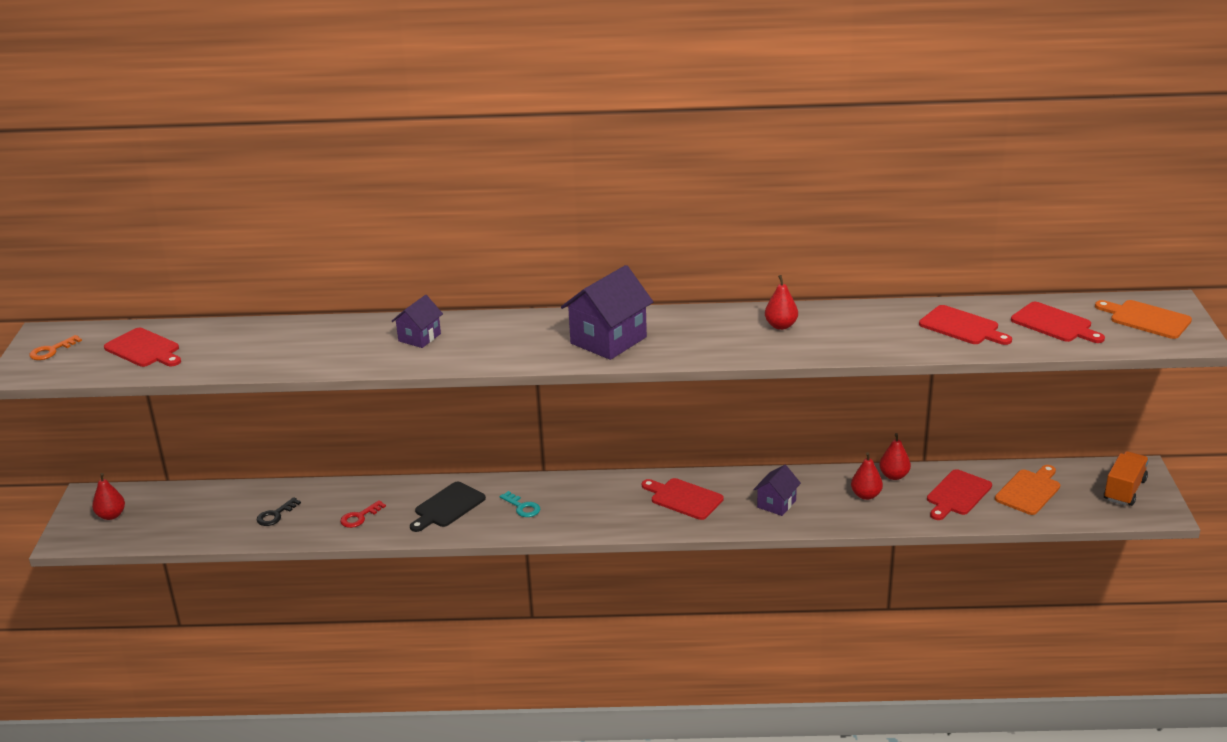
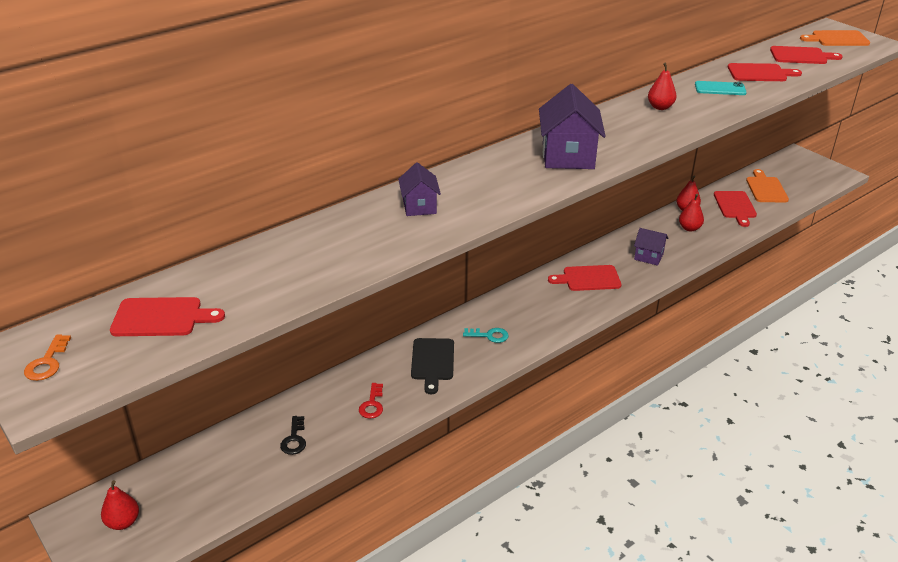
camera: 40 degrees left, 5 degrees up
(776, 504) = (648, 256): purple house -> purple house turned 60 degrees counterclockwise
(882, 328) = (720, 89): none -> turquoise phone
(1124, 490) = (807, 169): orange truck -> none

